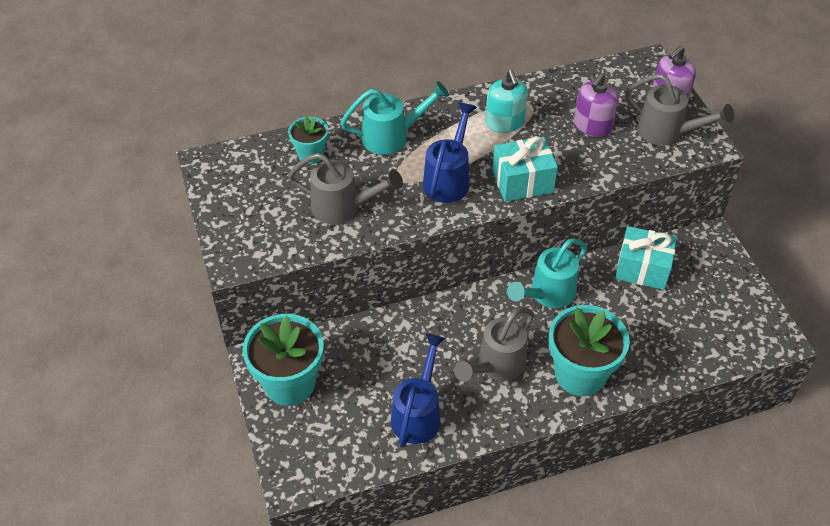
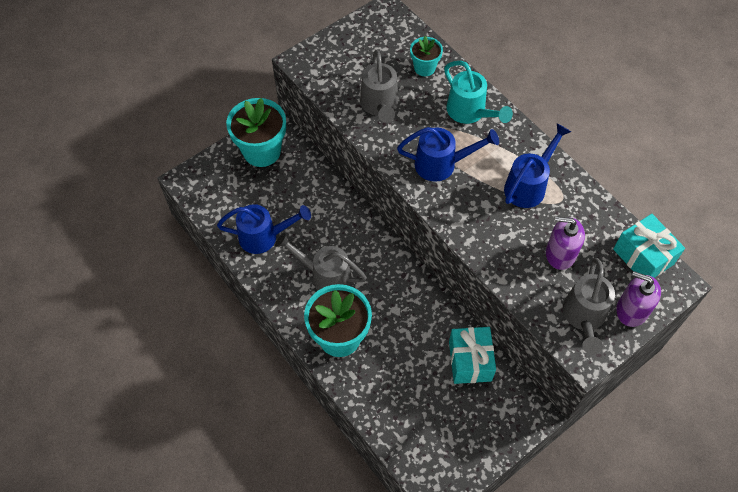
camera: 70 degrees right, 10 degrees up
(504, 122) = (528, 185): turquoise soap dispenser -> blue watering can
(522, 182) = (464, 217): turquoise gift -> turquoise gift (643, 256)
(548, 294) = (410, 294): turquoise watering can -> none

